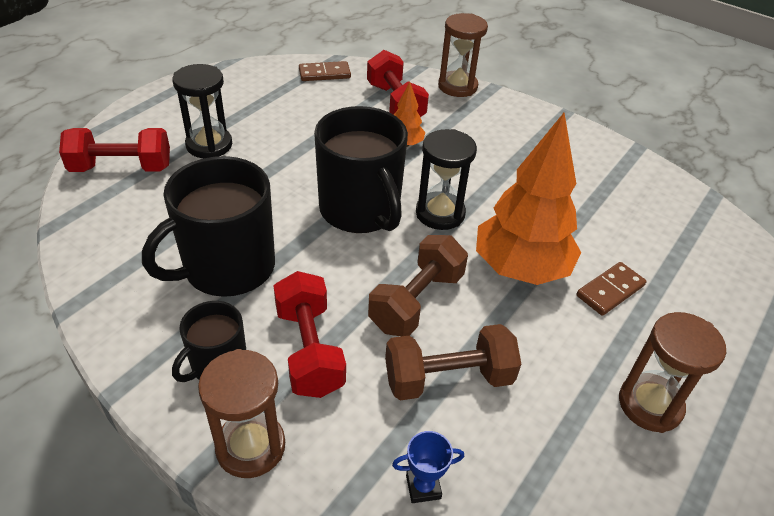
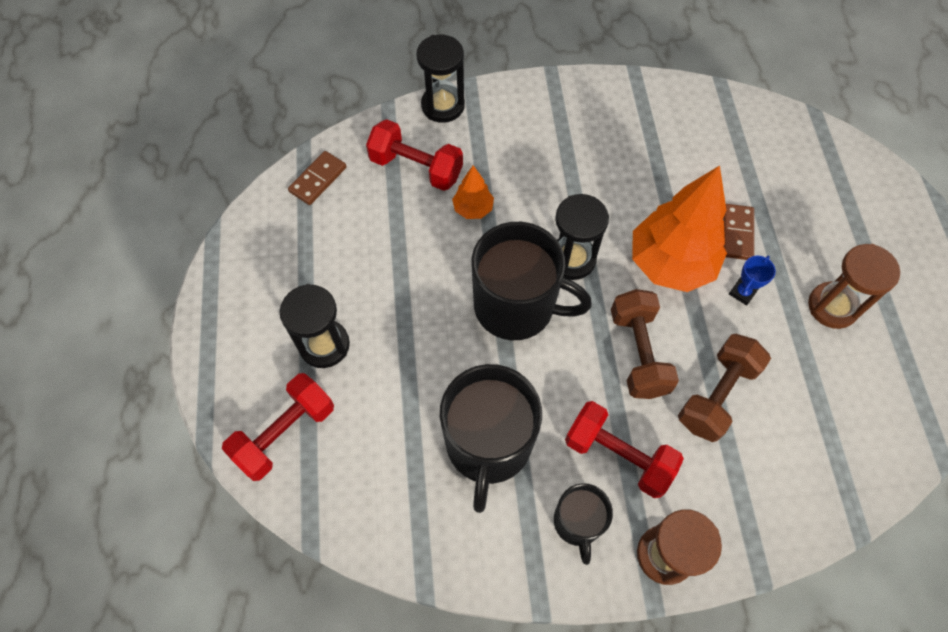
camera: 40 degrees left, 20 degrees up
(423, 487) = (778, 481): blue trophy -> blue trophy (742, 292)
(457, 86) = (443, 106): brown hourglass -> black hourglass

